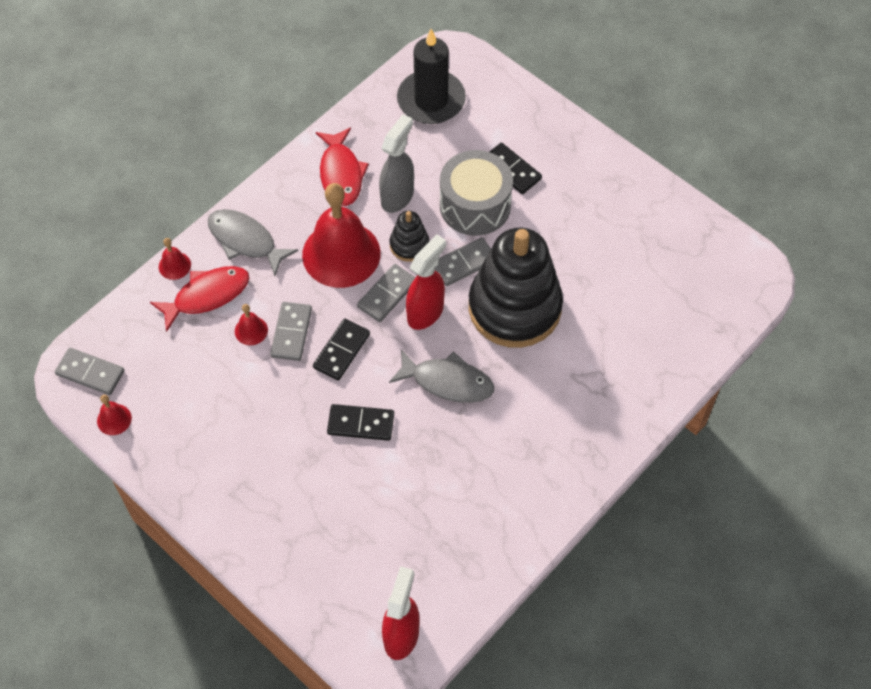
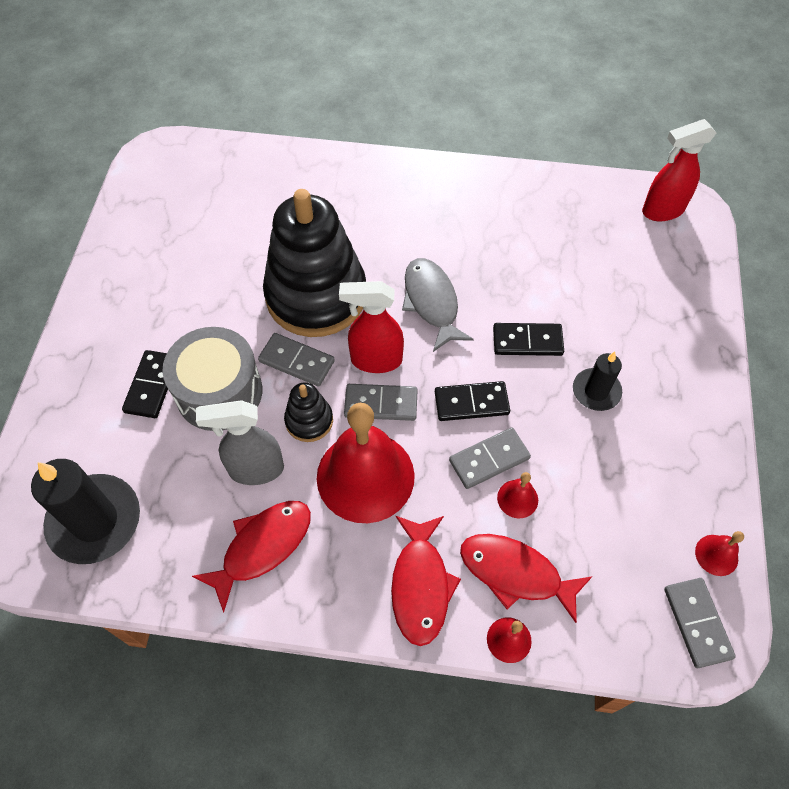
camera: 125 degrees left, 0 degrees up
(245, 241) = (420, 585): grey fish -> red fish
(283, 439) = (596, 391): none -> black candle
(361, 424) = (527, 341): black domino -> black domino turned 60 degrees counterclockwise

